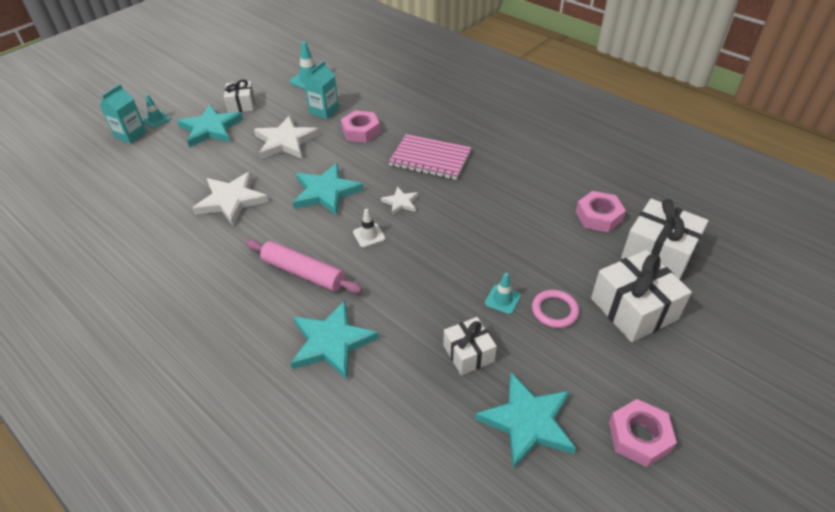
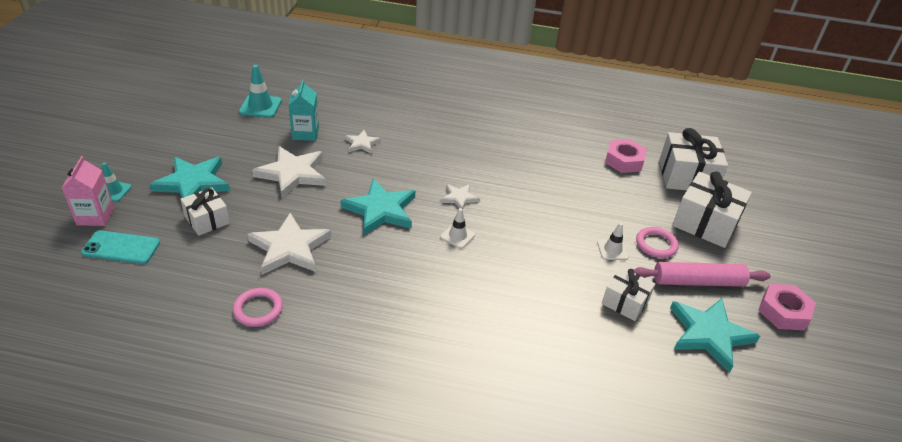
camera: 35 degrees left, 5 degrees down
(126, 162) = (121, 248): none -> turquoise phone
(131, 135) = (95, 216): turquoise carton -> pink carton
(169, 240) = (258, 309): none -> pink ring
(241, 104) = (205, 149): white gift -> white gift (207, 220)
(303, 273) = (429, 290): pink rolling pin -> pink rolling pin (698, 281)
(331, 342) = (510, 339): turquoise star -> none
(361, 131) = (362, 144): pink nut -> white star
(430, 159) = (450, 152): pink notebook -> none
(502, 299) = (612, 250): turquoise traffic cone -> white traffic cone

